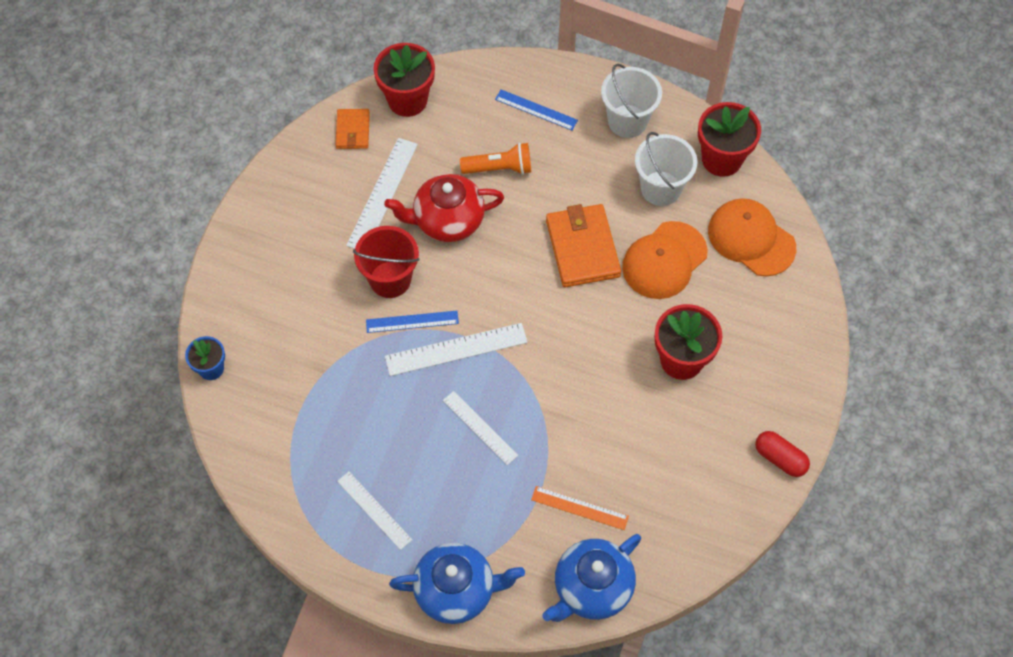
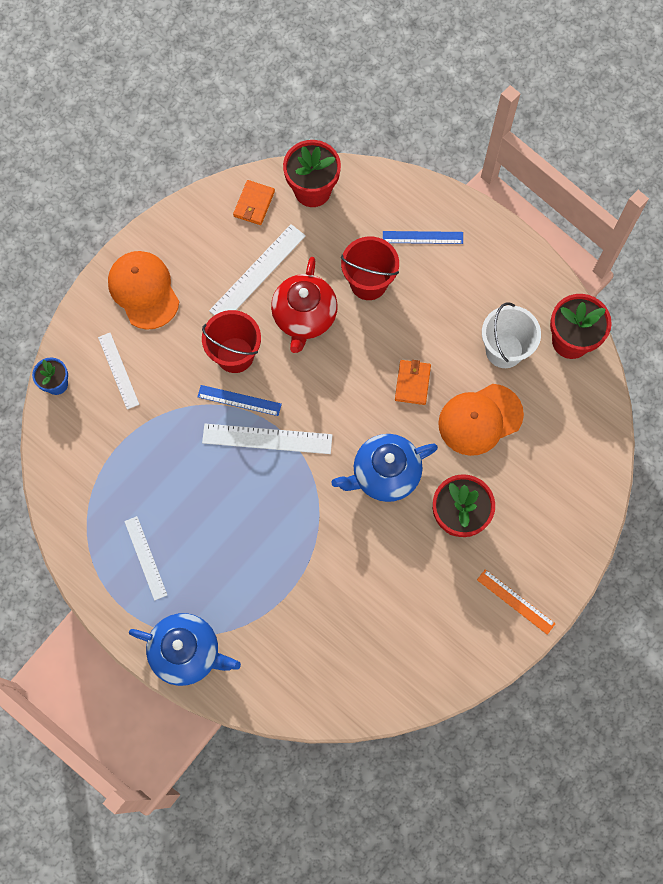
camera: 20 degrees right, 10 degrees up
(447, 221) = (304, 317): red teapot -> red teapot turned 90 degrees counterclockwise
(480, 427) = (261, 516): white ruler -> white ruler (118, 370)
(499, 168) = (368, 283): orange flashlight -> red bucket
(536, 110) = (422, 237): blue ruler -> blue ruler turned 45 degrees counterclockwise
(579, 508) = (317, 618): orange ruler -> orange ruler (515, 601)
(582, 248) = (412, 383): orange wallet -> orange wallet, size x0.57
(591, 588) = (300, 692): blue teapot -> blue teapot (384, 474)
(627, 121) = (500, 275): white bucket -> none
(751, 239) = (566, 426): orange cap -> orange cap (143, 290)
(780, 458) = (507, 637): red capsule -> none

